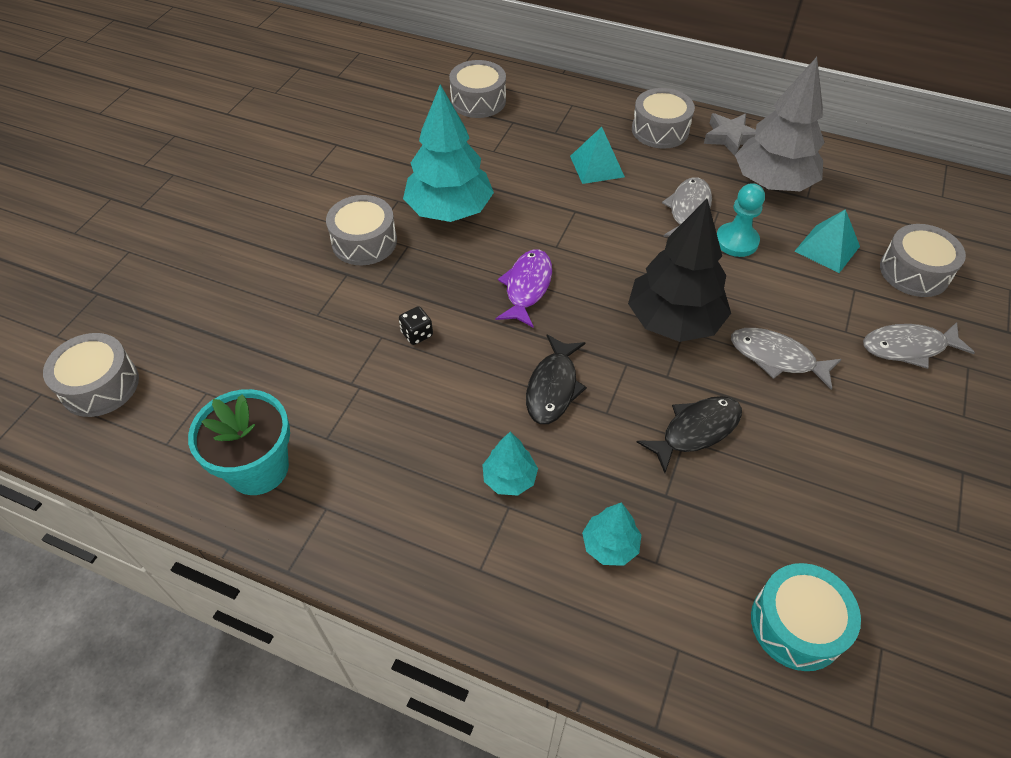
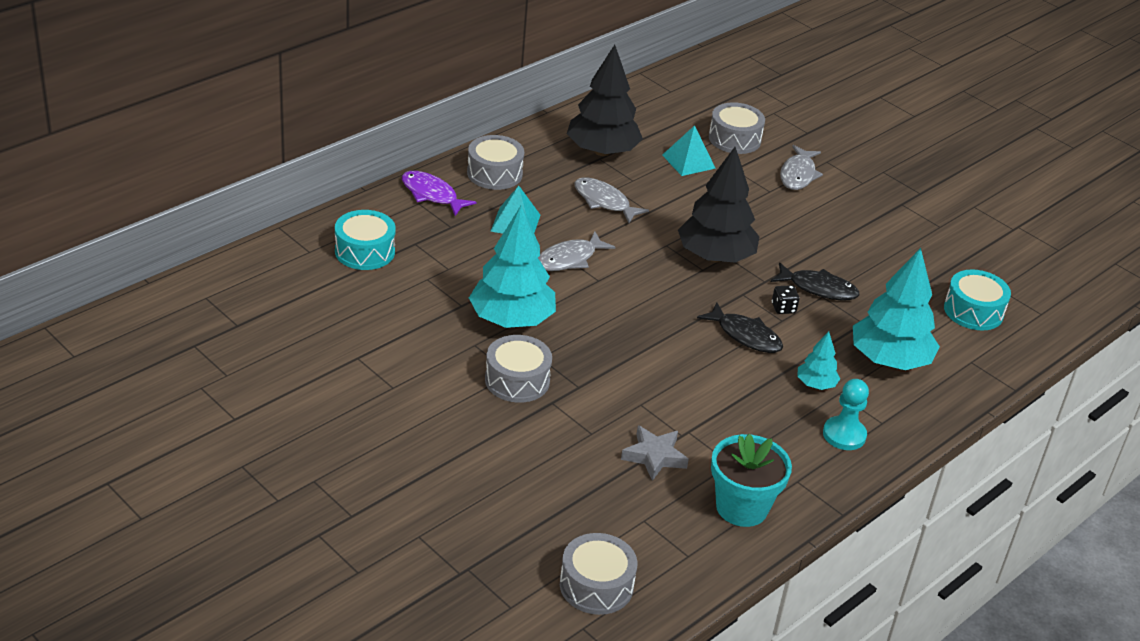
camera: 70 degrees left, 15 degrees down
(417, 334) = (650, 384): black dice -> black dice (783, 308)
(478, 101) = (365, 251): grey drum -> turquoise drum
(527, 287) = (635, 311): purple fish -> purple fish (432, 194)
(610, 545) = (889, 360): turquoise tree -> turquoise tree, size x2.07
(696, 431) = (818, 288): black fish -> black fish turned 120 degrees clockwise
(730, 138) = (533, 145): grey star -> grey star (654, 456)
(736, 241) = (654, 195): turquoise pawn -> turquoise pawn (844, 435)
(772, 183) = (602, 151): grey tree -> black tree
(776, 358) = (776, 229): grey fish -> grey fish (569, 259)

